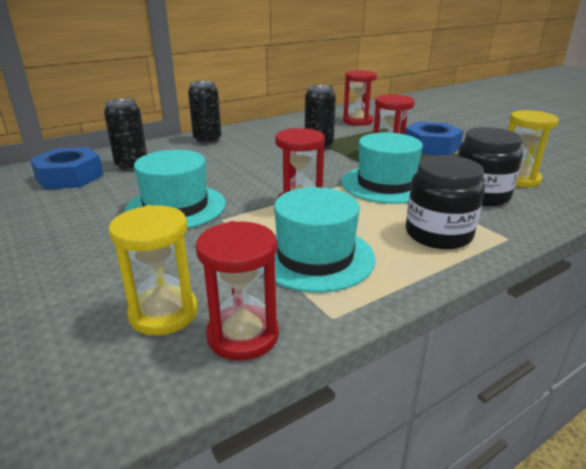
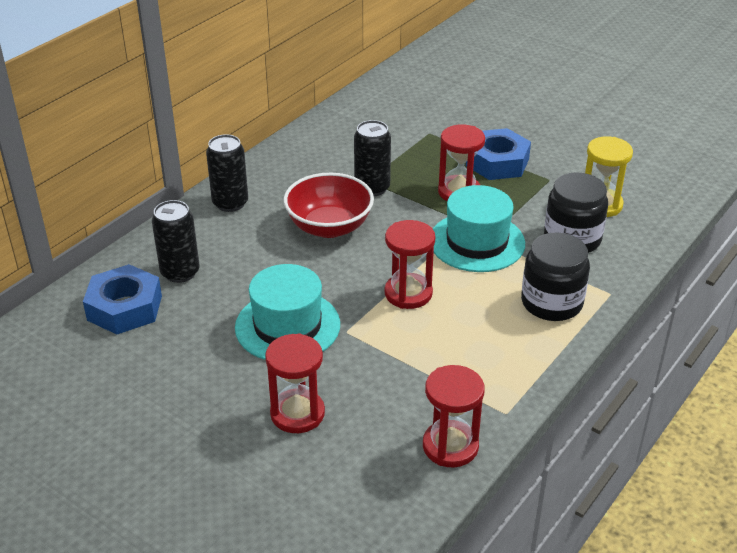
camera: 20 degrees left, 10 degrees up
(164, 313) = (376, 445): yellow hourglass -> none
(267, 159) = (329, 227): none -> red bowl
(315, 257) = (460, 356): turquoise hat -> none
(357, 121) = (390, 124): red hourglass -> red hourglass (297, 413)

